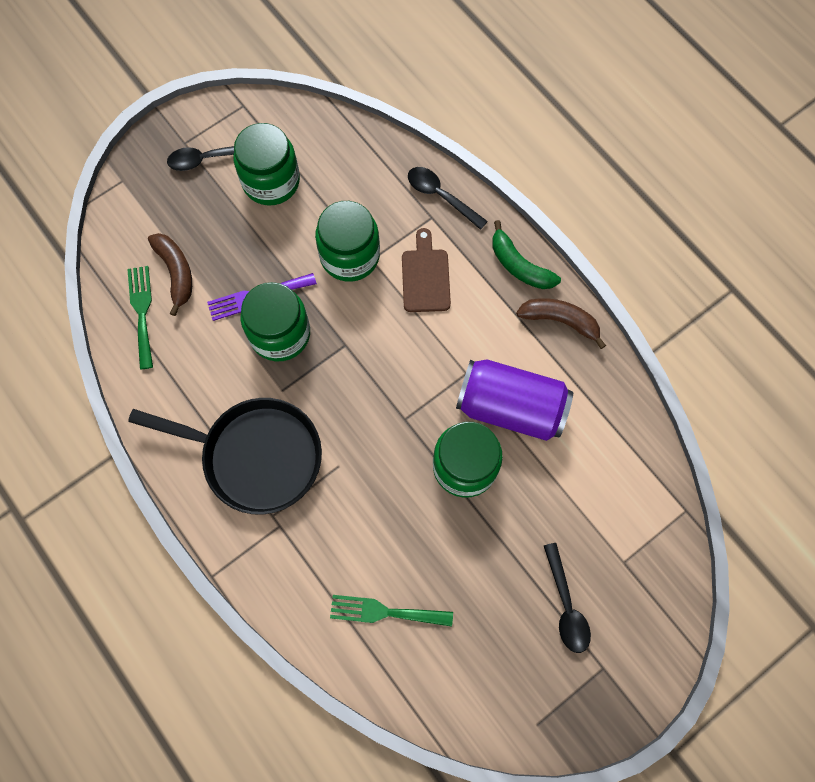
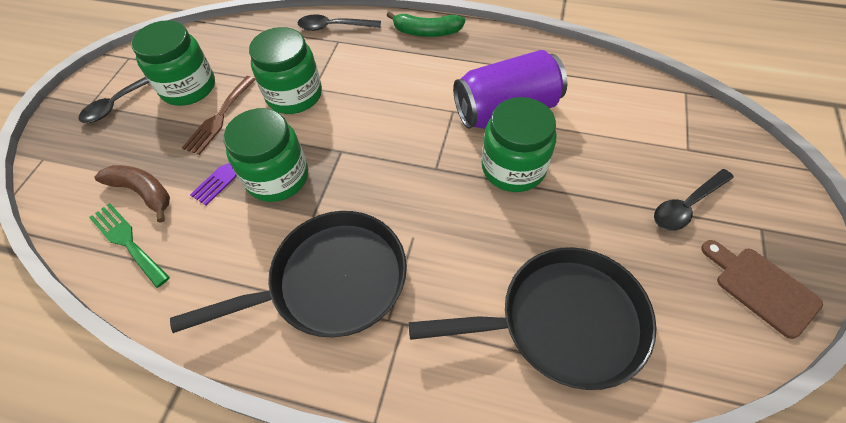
camera: 35 degrees left, 15 degrees down
(275, 236) = (219, 118): none -> brown fork
(385, 612) = (562, 322): green fork -> black pan
(425, 276) = (365, 74): brown cutting board -> brown cutting board (761, 287)
(560, 321) = (486, 44): brown banana -> none
(566, 605) = (686, 206): black spoon -> black spoon turned 105 degrees clockwise

